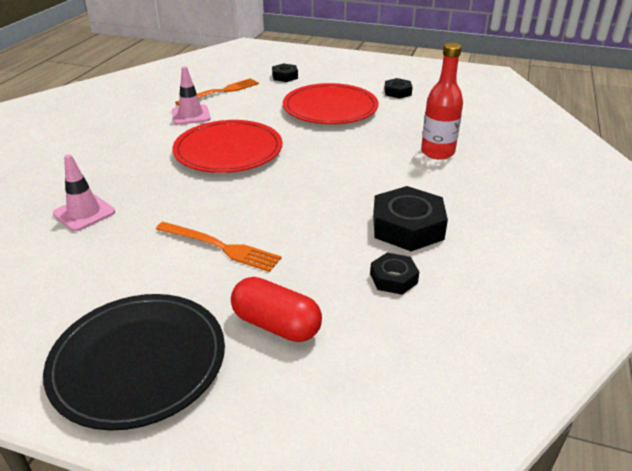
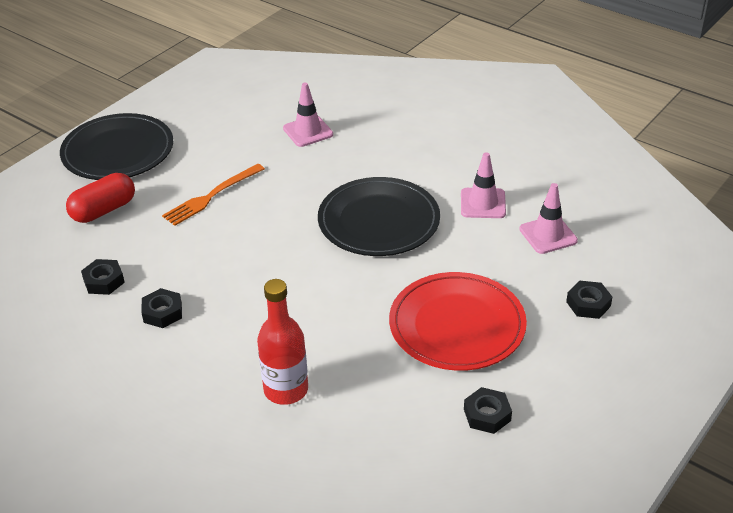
camera: 110 degrees right, 5 degrees up
(221, 92) = (548, 235): orange fork -> pink traffic cone
(228, 150) = (378, 221): red plate -> black plate
(407, 227) = (162, 312): black nut -> black nut, size x0.55

